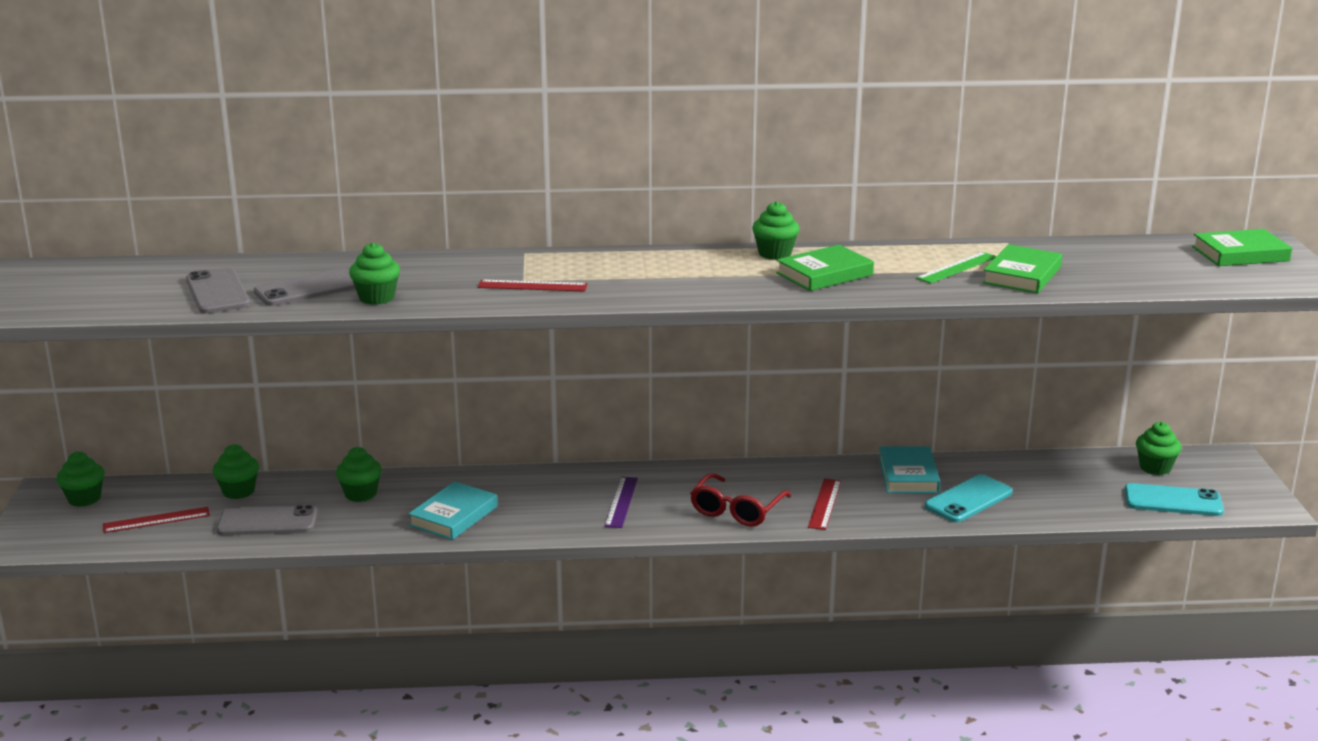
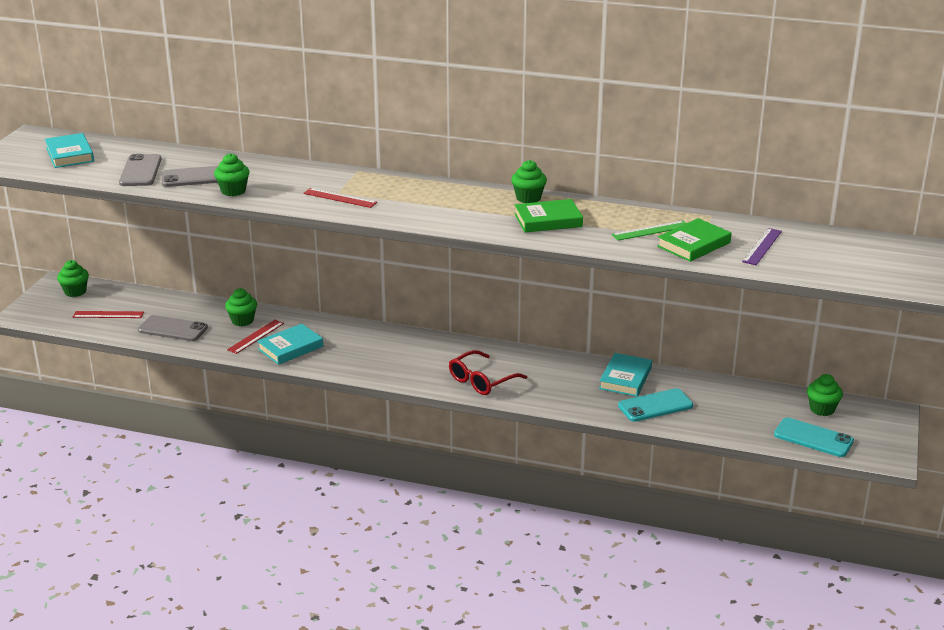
camera: 20 degrees right, 5 degrees up
(90, 286) = (70, 154): none -> turquoise book
(238, 491) = (169, 304): green cupcake -> none
(621, 502) = (407, 359): purple ruler -> purple ruler (762, 246)
(825, 504) = (547, 388): red ruler -> red ruler (256, 336)
(1240, 254) = (887, 254): green book -> none

